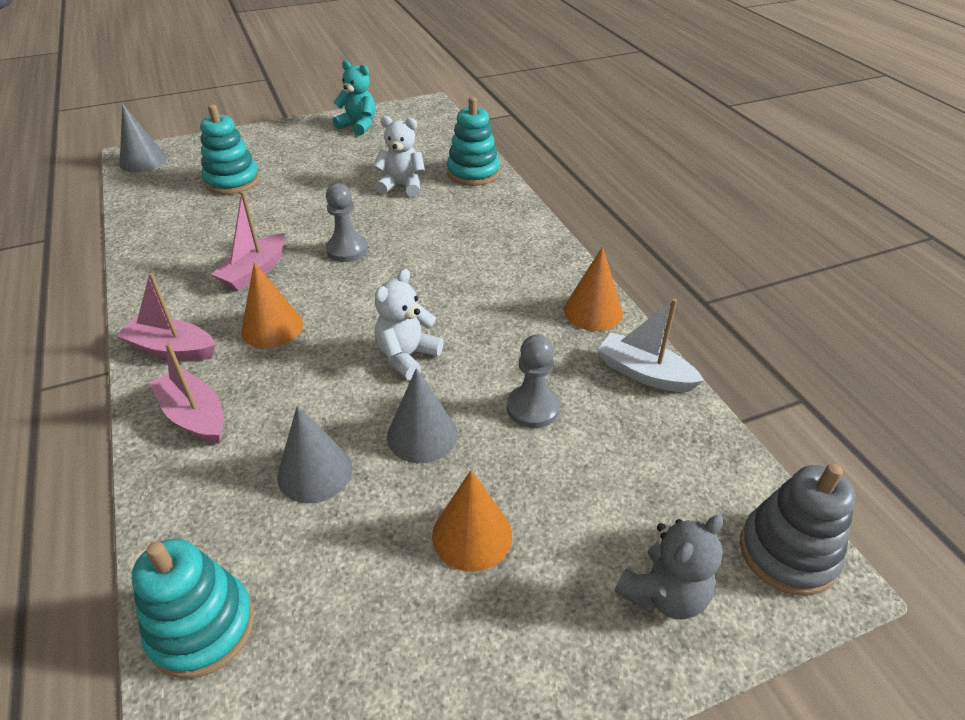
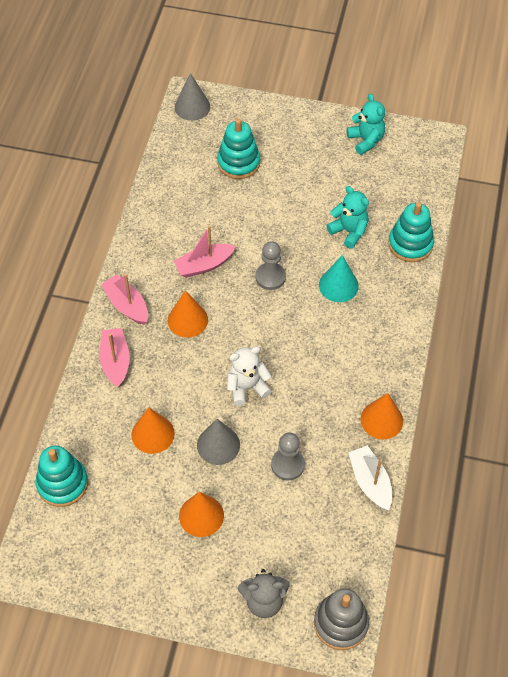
camera: 35 degrees right, 15 degrees up
(315, 472) = (153, 434): grey cone -> orange cone
(402, 186) = (349, 231): white teddy bear -> turquoise teddy bear
(431, 227) = (338, 285): none -> turquoise cone

